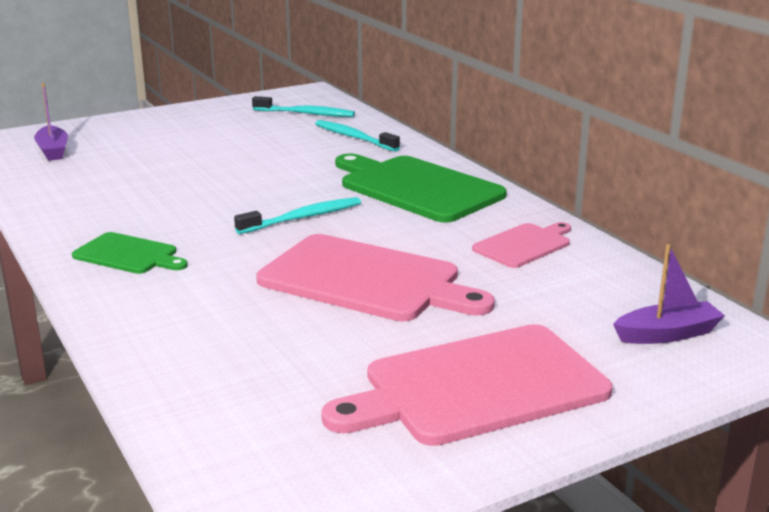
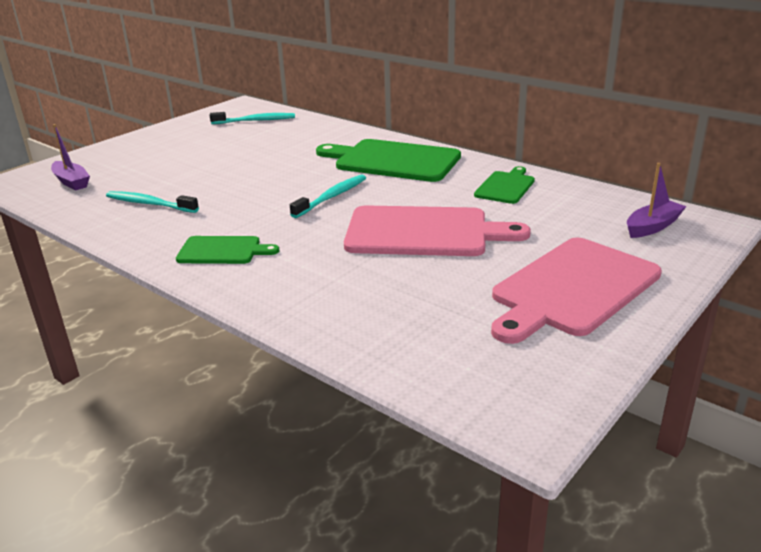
camera: 20 degrees left, 5 degrees up
(354, 137) = (310, 132): turquoise toothbrush -> turquoise toothbrush (149, 204)
(524, 245) = (506, 186): pink cutting board -> green cutting board

